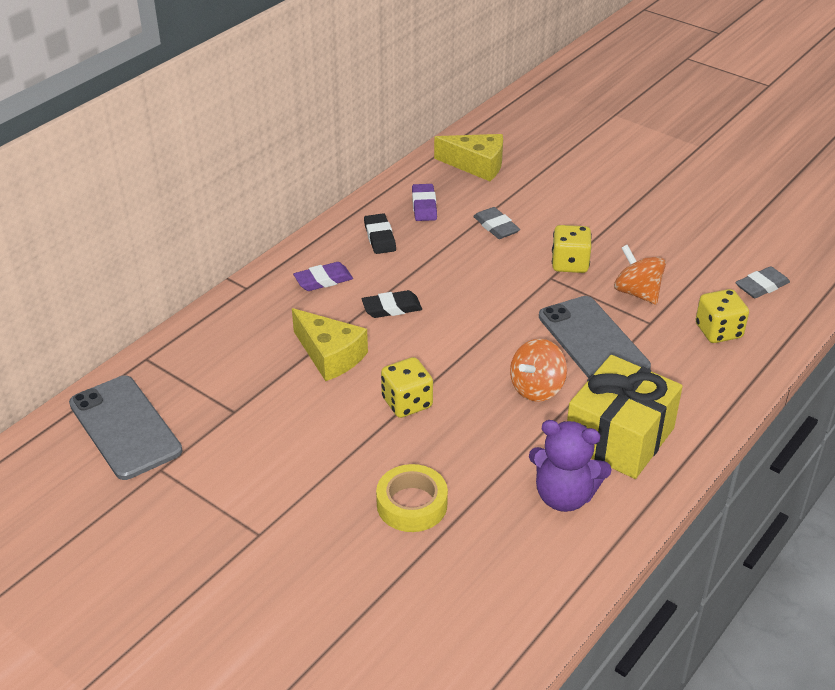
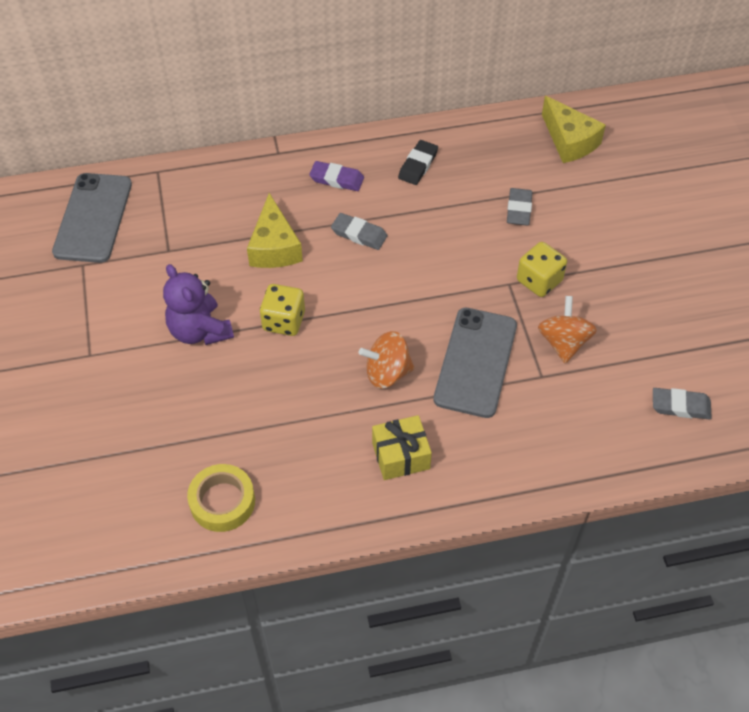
camera: 40 degrees right, 15 degrees up
(391, 308) = (359, 234): black eraser -> grey eraser
(412, 504) = (201, 403): yellow tape -> yellow tape (222, 502)
(424, 206) = (483, 156): purple eraser -> none
(564, 496) = (307, 473): purple teddy bear -> purple teddy bear (200, 331)
(619, 437) = (400, 456): yellow gift -> yellow gift, size x0.59
(718, 331) = (589, 422): yellow dice -> none

